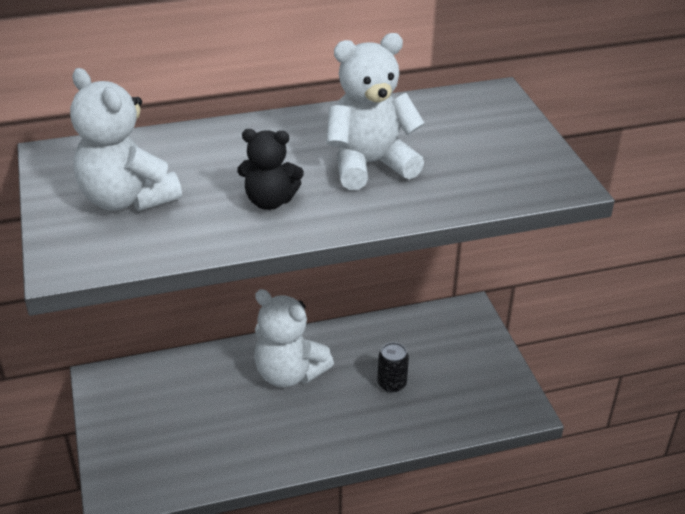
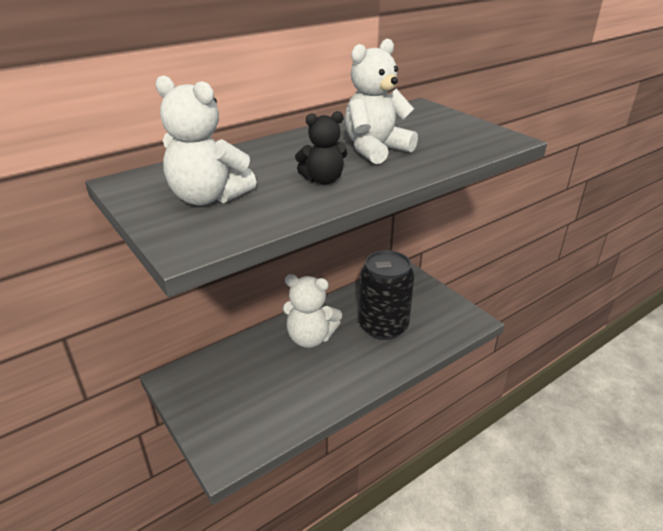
camera: 20 degrees left, 5 degrees down
(392, 384) = (383, 326): black can -> black can, size x2.36

